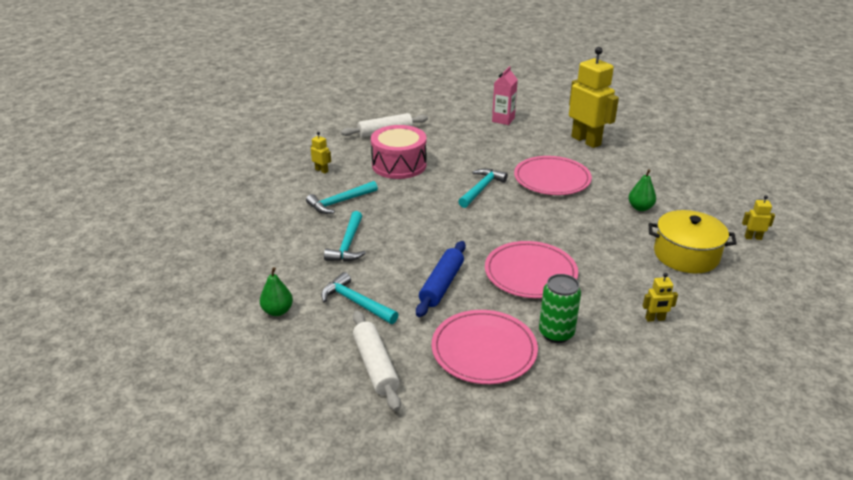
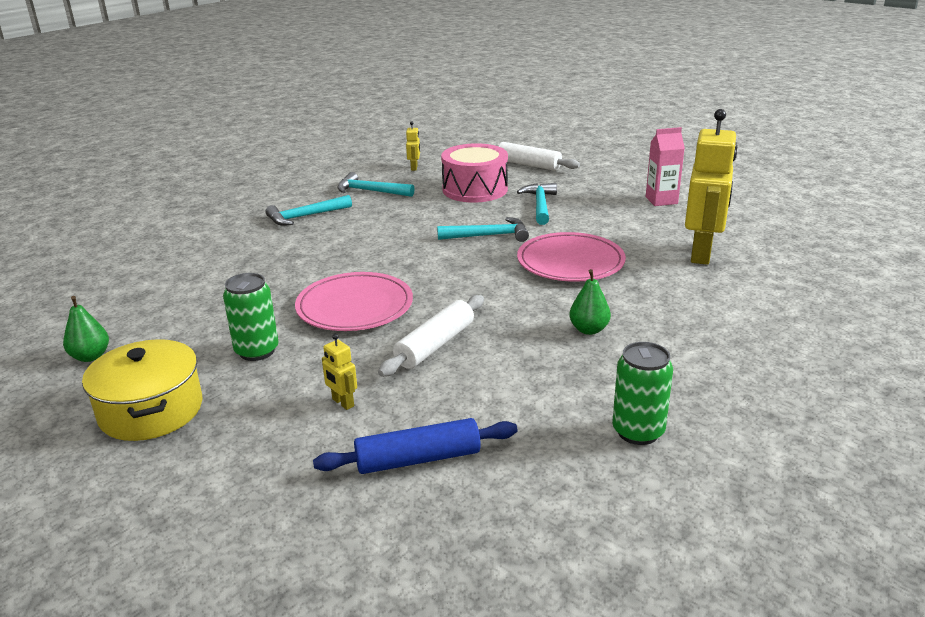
camera: 55 degrees right, 5 degrees down
(277, 311) = (178, 226): green pear -> green pear (90, 356)
(356, 302) = (219, 248): turquoise hammer -> turquoise hammer (540, 205)
(375, 366) = (133, 285): white rolling pin -> white rolling pin (435, 345)
(441, 285) = (284, 272): blue rolling pin -> blue rolling pin (418, 459)
(484, 350) = (195, 323): pink plate -> none
(686, 255) = (516, 389): yellow pot -> yellow pot (151, 410)
(753, 237) = (638, 431): yellow robot -> green can

